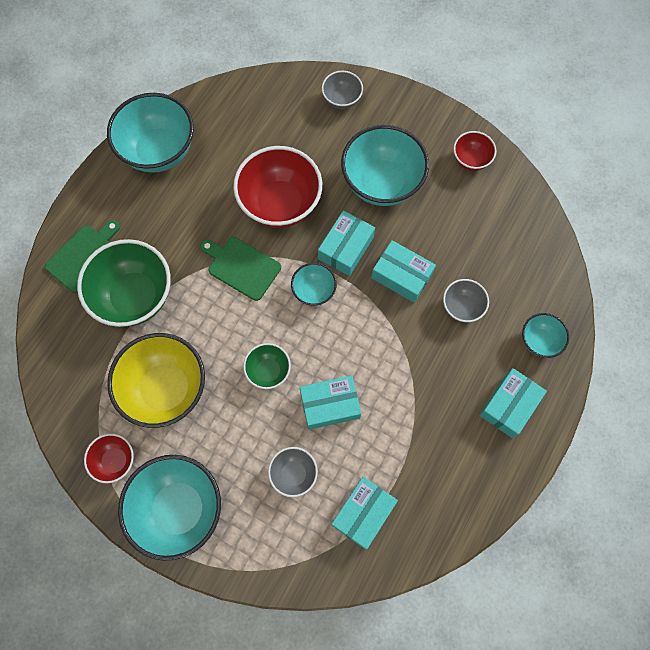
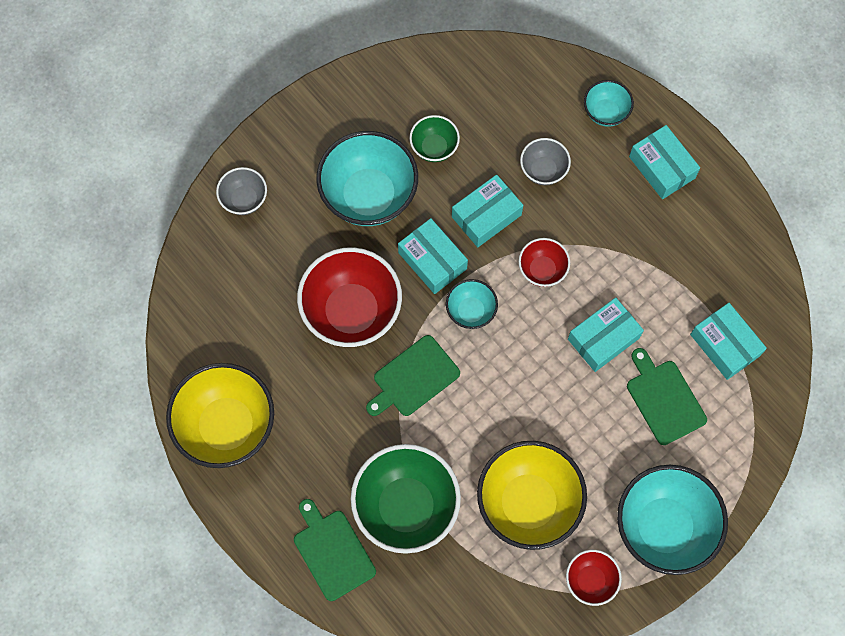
camera: 70 degrees left, 0 degrees up
(159, 151) = (227, 426): turquoise bowl -> yellow bowl
(268, 371) = (545, 388): green bowl -> green bowl (434, 148)
(293, 474) = (664, 399): grey bowl -> green cutting board
(330, 405) = (603, 338): turquoise box -> turquoise box turned 45 degrees clockwise
(471, 160) = (377, 95): red bowl -> red bowl (542, 270)

